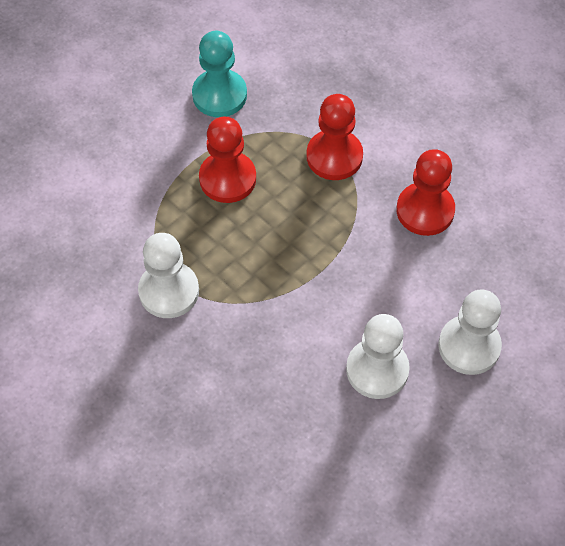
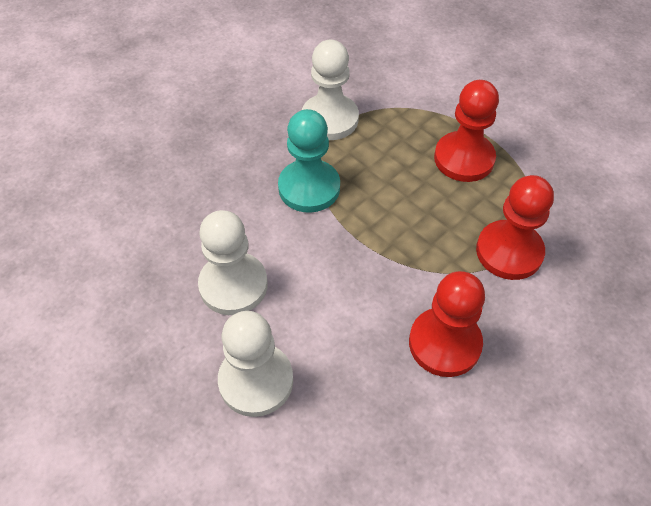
camera: 90 degrees right, 5 degrees down
(219, 95) = (571, 150): turquoise pawn -> turquoise pawn (309, 188)

